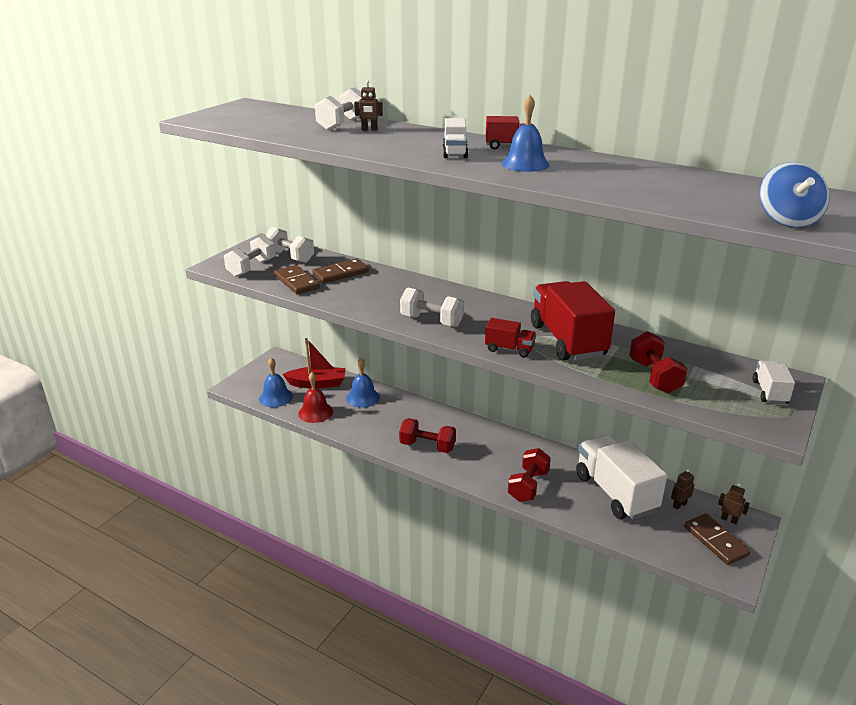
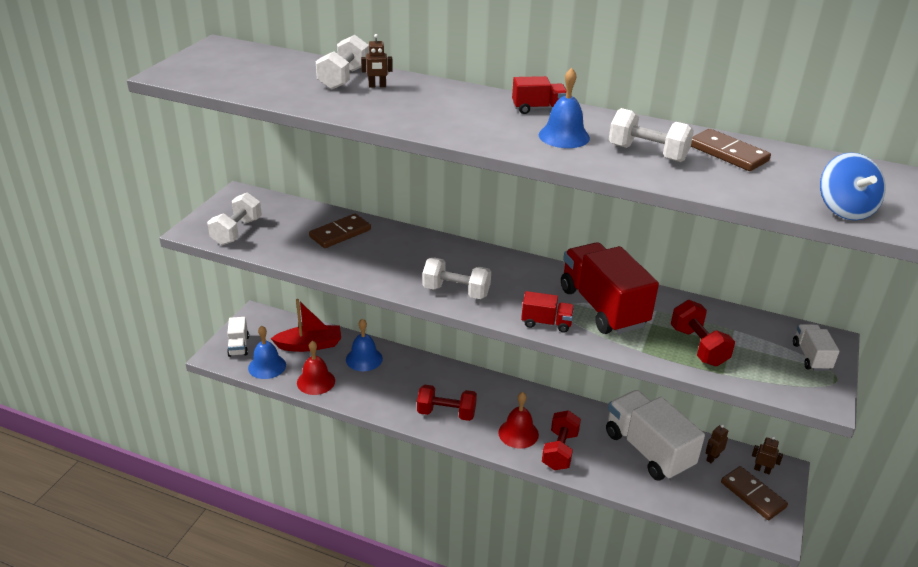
camera: 10 degrees left, 5 degrees up
(290, 257) = (276, 213): white dumbbell -> white dumbbell (647, 153)
(296, 282) = (294, 248): brown domino -> brown domino (728, 153)
(455, 153) = (484, 121): white truck -> white truck (239, 346)
(491, 468) = (518, 433): none -> red bell

